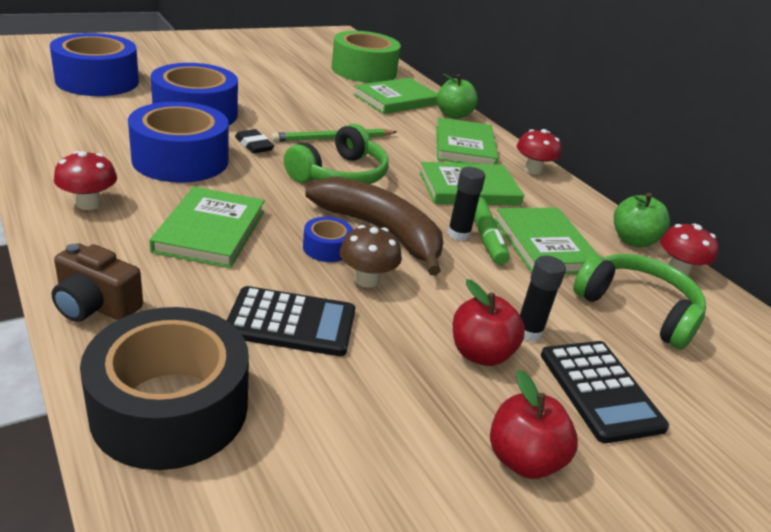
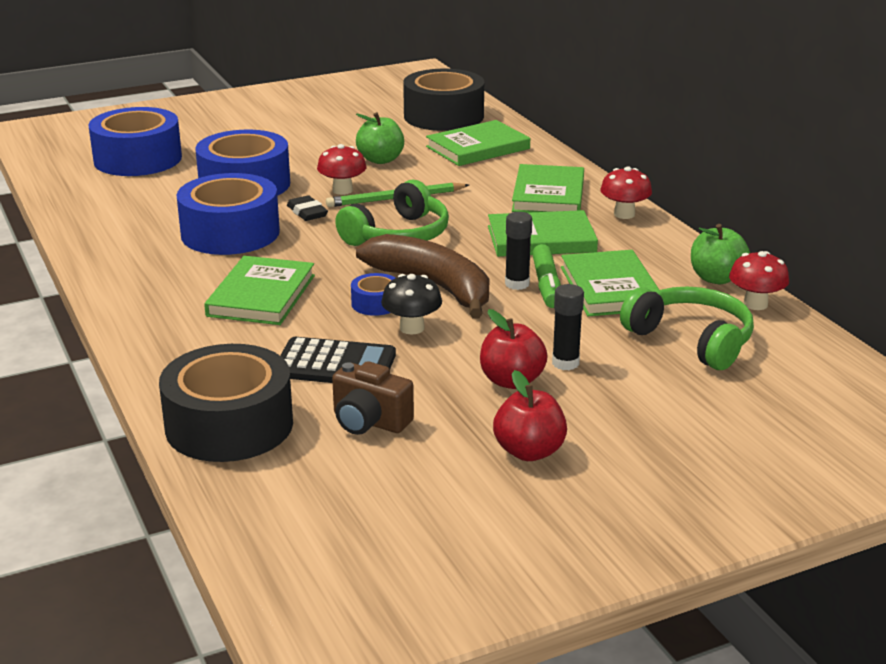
camera: 10 degrees right, 5 degrees down
(89, 204) = (145, 279): red mushroom -> red mushroom (342, 190)
(96, 306) = (161, 359): brown camera -> brown camera (369, 422)
(364, 70) = (443, 116): green tape -> black tape
(367, 280) = (412, 328): brown mushroom -> black mushroom
(453, 115) = (544, 159): green apple -> green apple (380, 160)
(600, 390) = (621, 404): black calculator -> none

